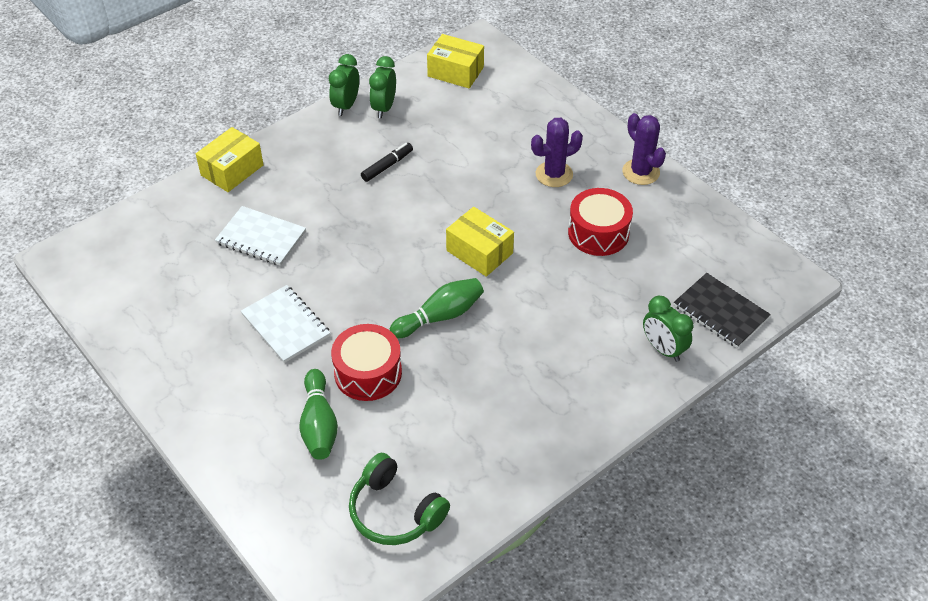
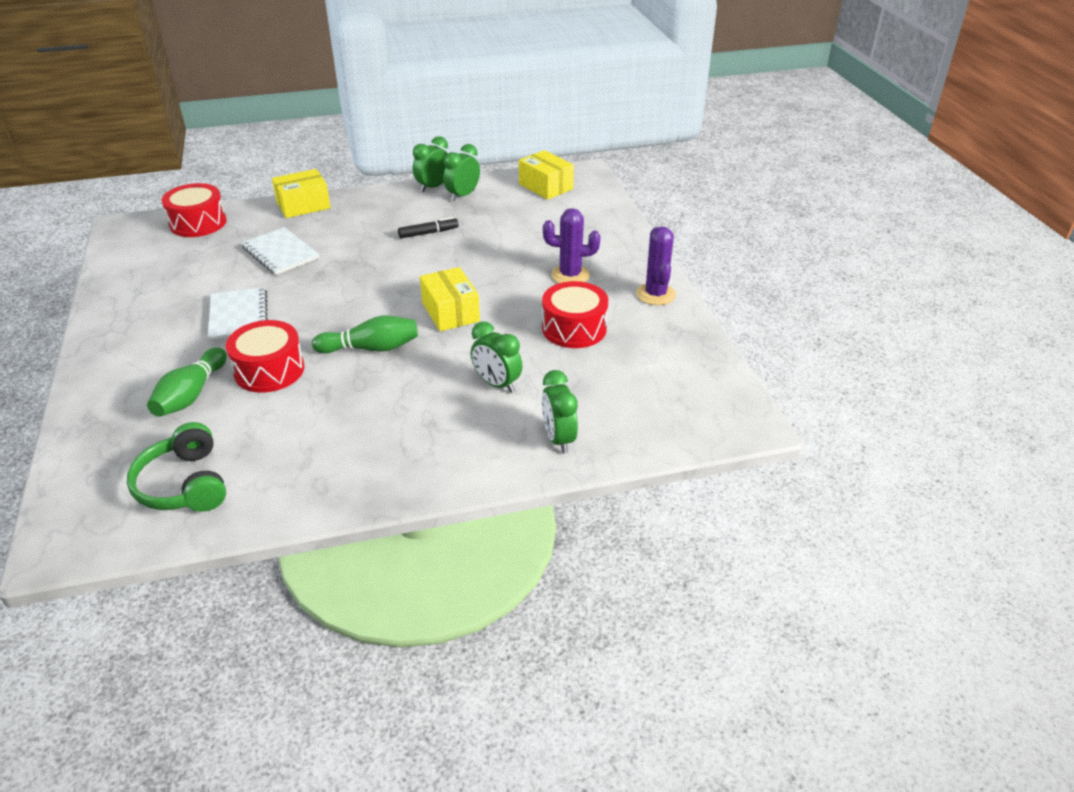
camera: 25 degrees right, 10 degrees down
(139, 228) = (198, 223): none -> red drum
(576, 314) = (497, 384): none -> green clock
(720, 312) = (645, 426): black notebook -> none

